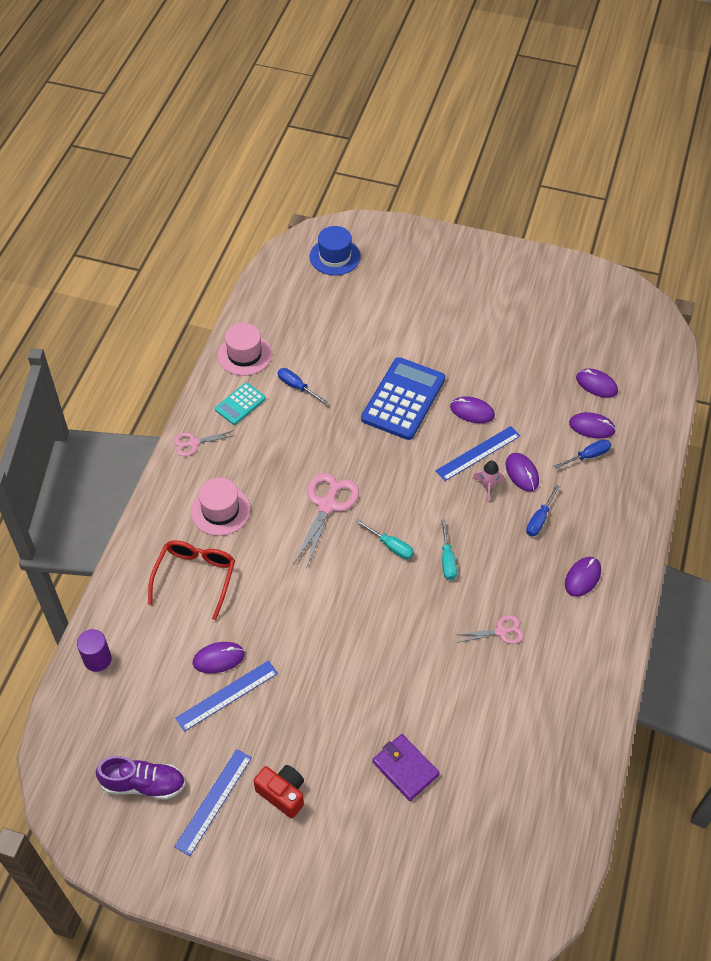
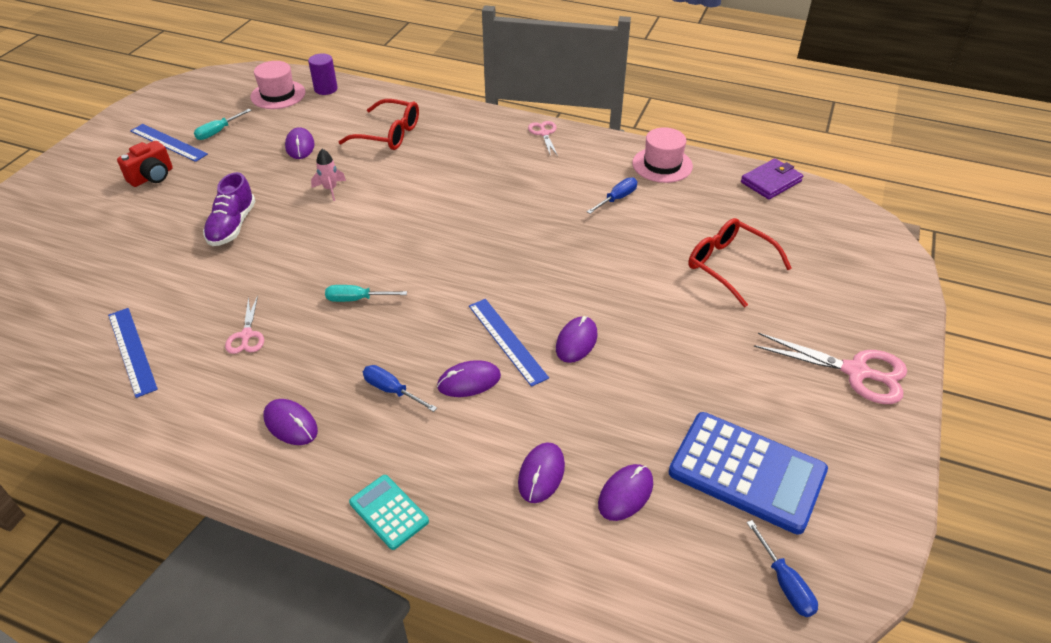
camera: 95 degrees right, 10 degrees down
(143, 784) = (204, 111): purple shoe -> purple shoe (232, 226)
(220, 510) = (460, 148): pink hat -> pink hat (278, 95)
(227, 695) = (261, 150): blue ruler -> blue ruler (132, 351)
(240, 404) = (593, 161): turquoise calculator -> turquoise calculator (389, 512)
(327, 505) = (452, 214): pink scissors -> pink scissors (856, 372)
(335, 257) = (833, 235): blue hat -> none
(377, 320) = (729, 266): none -> red glasses
(391, 546) = (388, 256): turquoise screwdriver -> turquoise screwdriver (218, 132)
(403, 399) = (598, 280): blue calculator -> blue calculator (747, 472)
(405, 768) = (130, 250): purple wallet -> purple wallet (771, 182)
(487, 487) = (452, 345): pink rocket -> pink rocket (330, 189)
(588, 456) = (487, 461): blue screwdriver -> blue screwdriver (785, 583)

